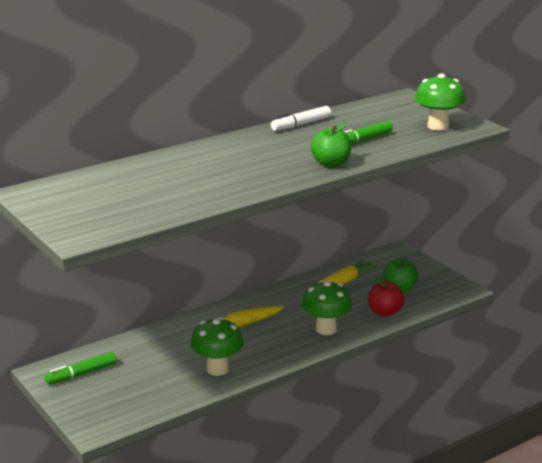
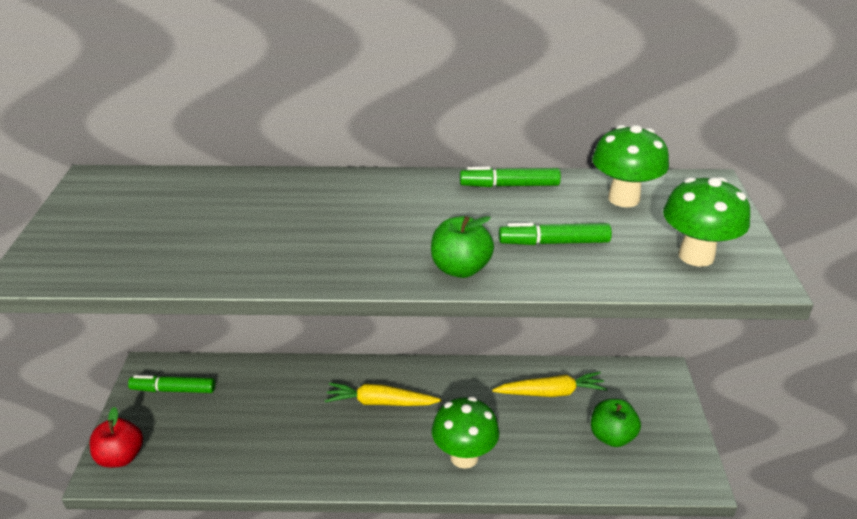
camera: 35 degrees right, 10 degrees up
(217, 369) = (295, 454): green mushroom -> green mushroom (623, 198)
(301, 124) = (509, 185): white marker -> green marker
(385, 312) = (558, 466): red apple -> red apple (121, 457)

